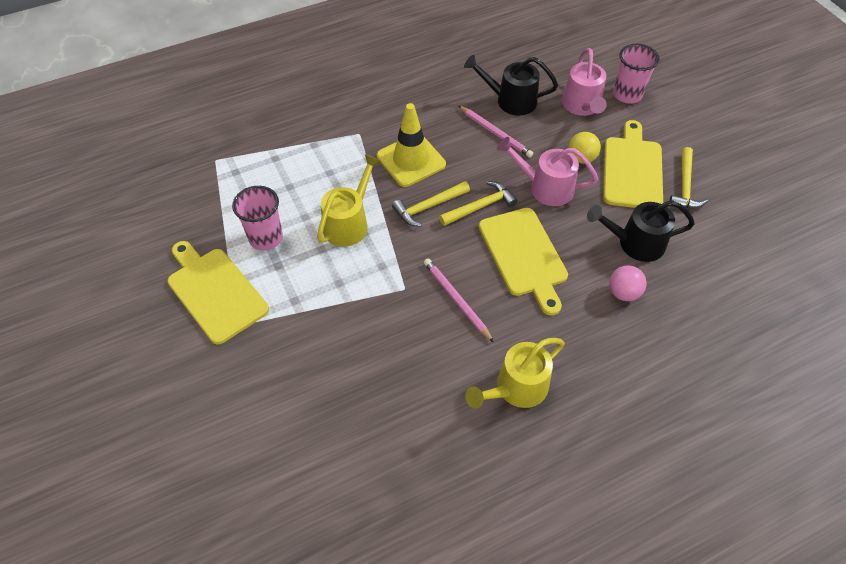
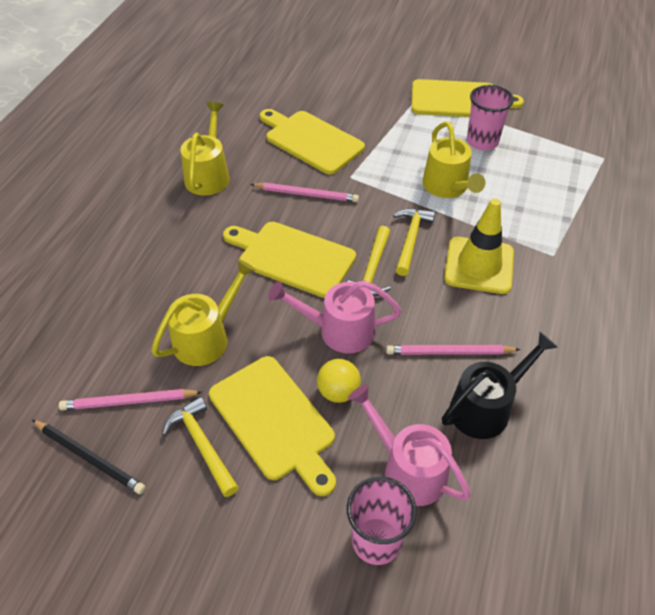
camera: 135 degrees right, 5 degrees down
(389, 353) = (311, 140): none -> yellow cutting board
(545, 187) = (339, 330): pink watering can -> pink watering can turned 150 degrees counterclockwise
(623, 293) = (183, 286): pink ball -> none
(635, 243) = (207, 337): black watering can -> yellow watering can
(715, 239) = (129, 402): none -> pink pencil
(758, 224) = (89, 457): none -> black pencil

